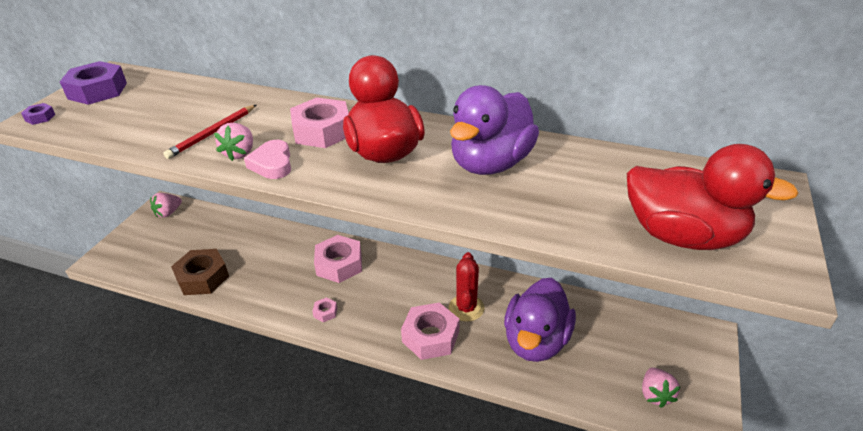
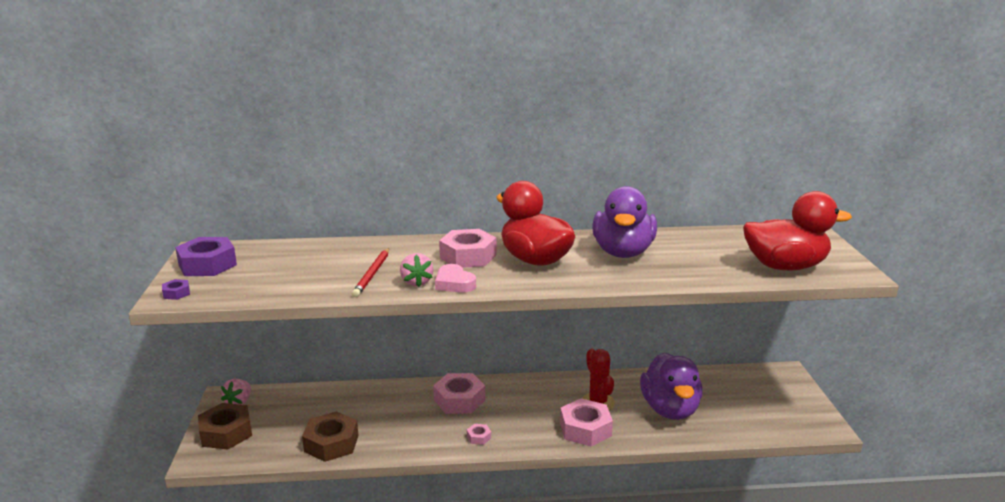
camera: 25 degrees left, 15 degrees down
(137, 241) = (226, 433): none -> brown nut
(655, 395) = (778, 418): pink strawberry -> none

